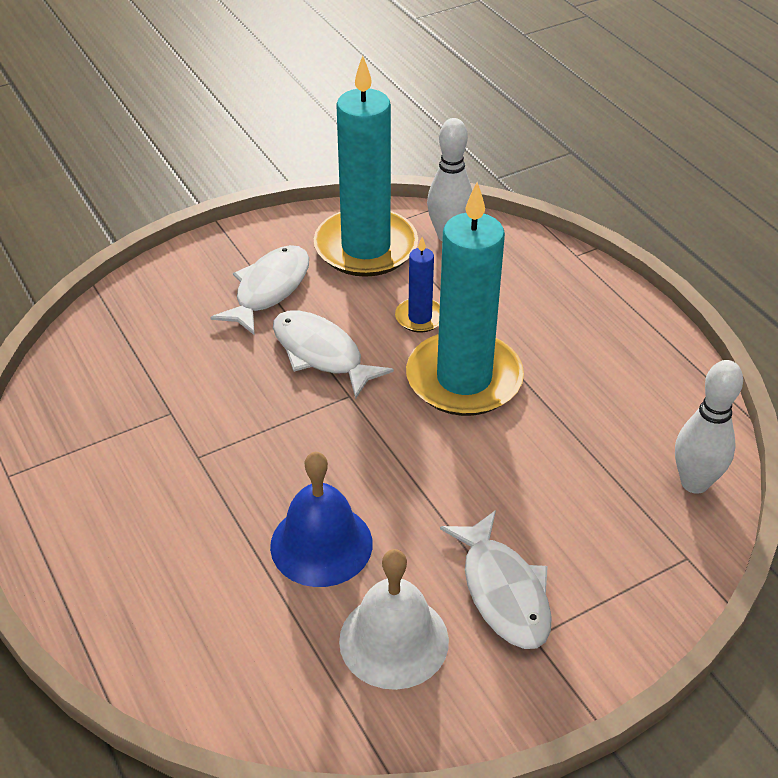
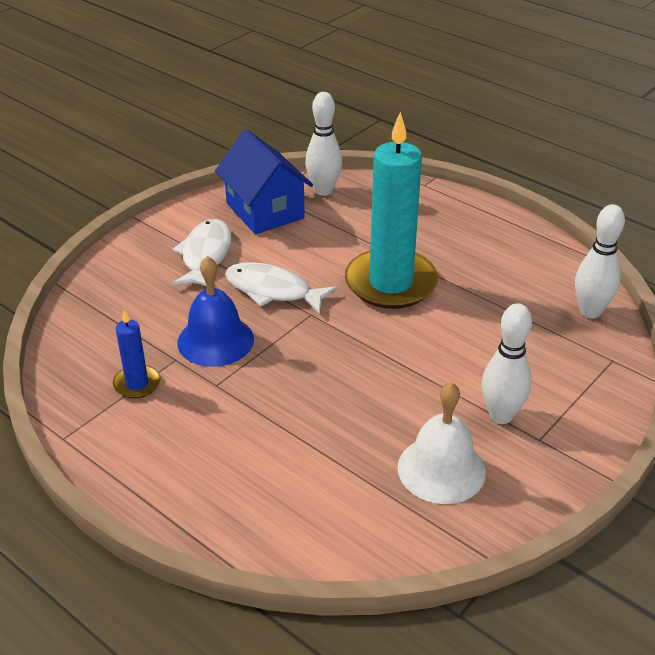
camera: 20 degrees left, 5 degrees down
(321, 544) = (349, 420): blue bell -> blue bell (215, 340)
(366, 247) = (265, 211): turquoise candle -> blue house
(420, 317) = (334, 249): blue candle -> blue candle (137, 384)
(503, 592) = (501, 415): white fish -> white bowling pin

